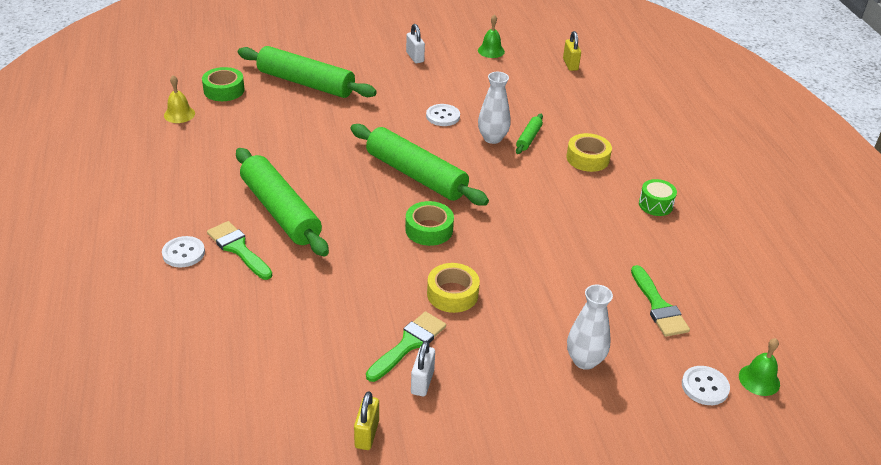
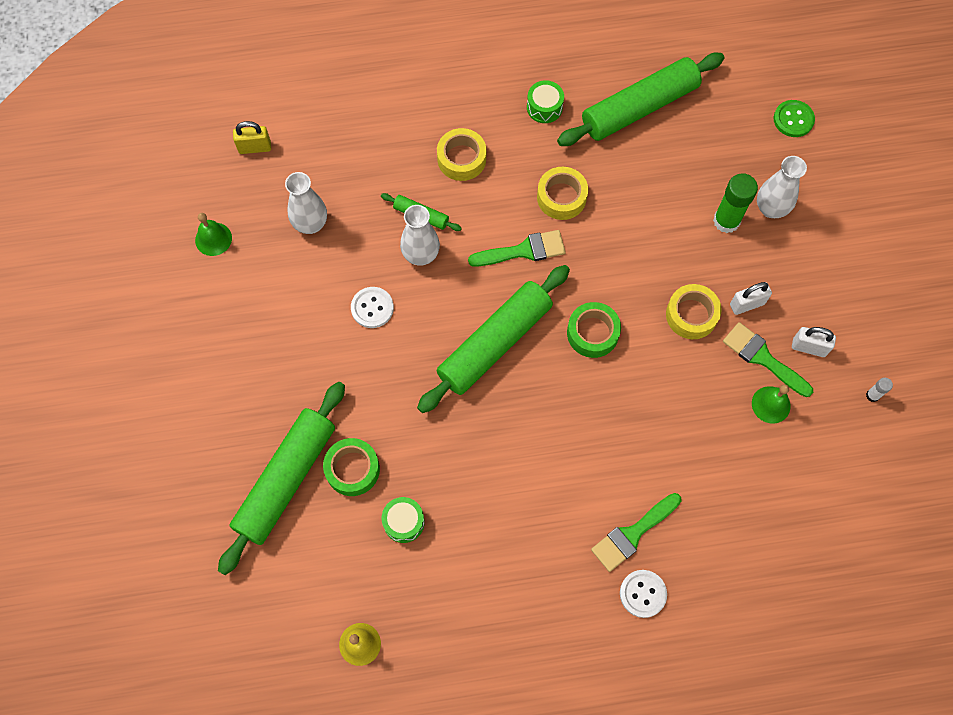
camera: 85 degrees left, 30 degrees up
(224, 90) = (300, 590): green tape -> green tape (352, 469)
(267, 132) = (404, 522): none -> green drum
(280, 211) = (565, 493): green rolling pin -> green rolling pin (639, 108)
(367, 434) = (872, 395): yellow padlock -> white glue stick
(415, 57) = (224, 337): white padlock -> white padlock (747, 304)
(510, 89) = (310, 224): none -> white vase
(562, 324) = (726, 221): none -> green glue stick
(563, 213) = (561, 197): none -> yellow tape
(658, 306) = (697, 135): green brush -> green brush (523, 250)
(705, 387) = (793, 119): white button -> green button
(759, 380) = (781, 76): green bell -> green bell (771, 404)

